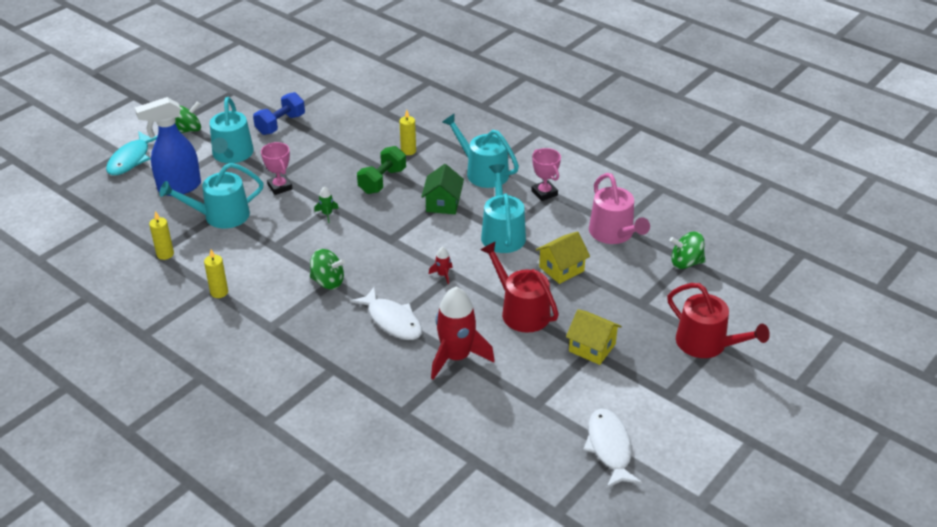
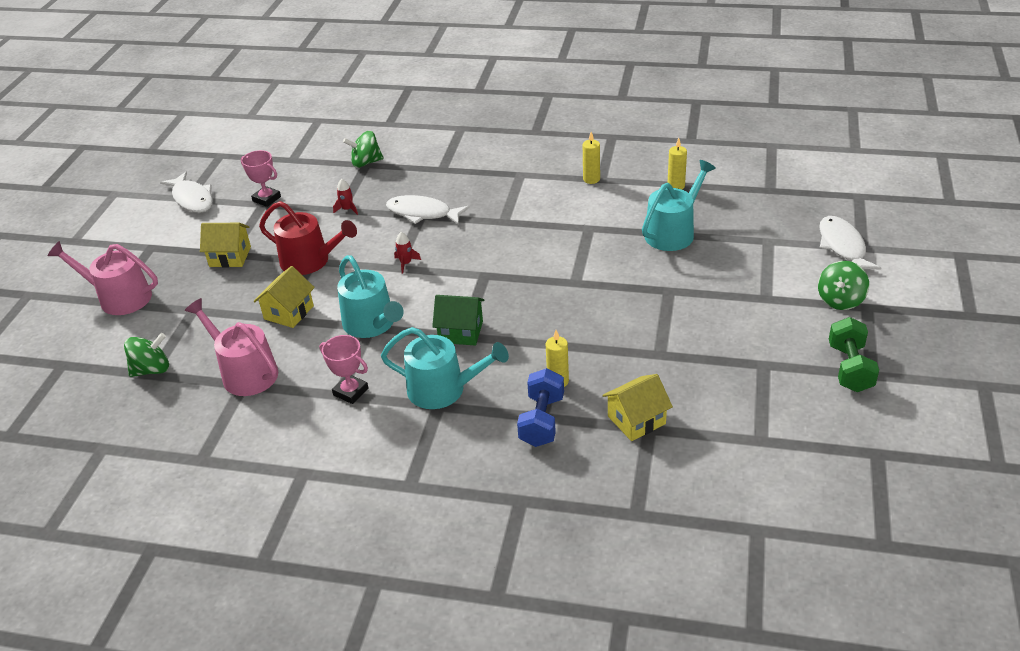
camera: 155 degrees right, 0 degrees up
(131, 159) = (842, 246): turquoise fish -> white fish
(179, 187) = (751, 240): blue spray bottle -> none
(232, 155) = (750, 293): turquoise watering can -> none
(280, 124) = (749, 352): blue dumbbell -> blue dumbbell (542, 421)
(280, 187) = (653, 280): pink trophy -> pink trophy (266, 199)
(327, 214) = (573, 273): green rocket -> none
(328, 282) = (507, 219): green spinning top -> green spinning top (366, 163)
(382, 181) = (551, 330): green dumbbell -> green dumbbell (850, 368)
(385, 116) = (636, 420): none -> yellow house
(443, 203) = (461, 332): green house -> green house turned 60 degrees counterclockwise
(456, 357) = (347, 209): red rocket -> red rocket, size x0.42
(706, 344) = (119, 297): red watering can -> pink watering can

